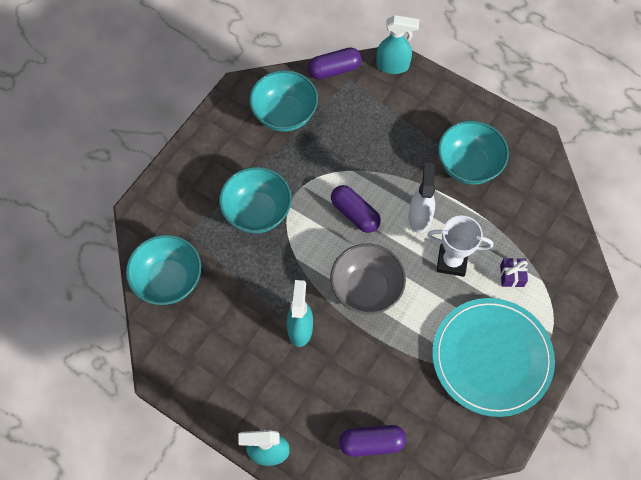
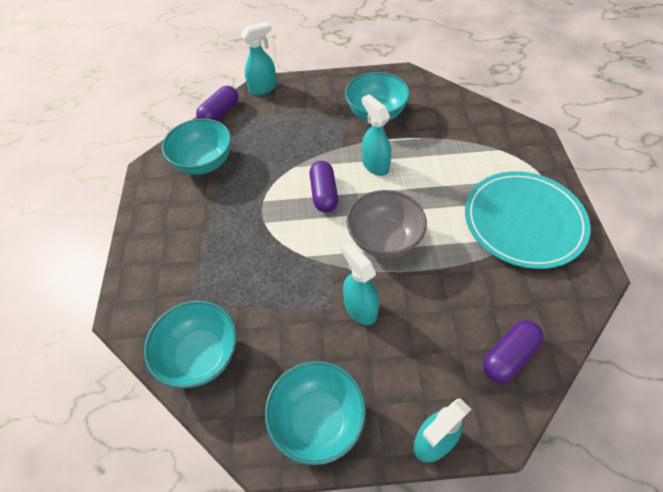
camera: 35 degrees left, 10 degrees down
(257, 212) = (240, 244): turquoise bowl -> turquoise bowl (317, 420)
(355, 214) = (324, 194): purple capsule -> purple capsule turned 75 degrees clockwise
(419, 217) = (375, 165): white spray bottle -> turquoise spray bottle
(452, 261) = (427, 178): white trophy -> none
(512, 275) = (477, 160): purple gift -> none

